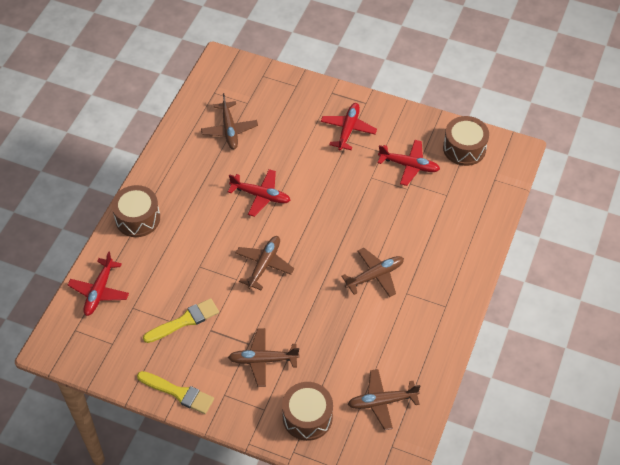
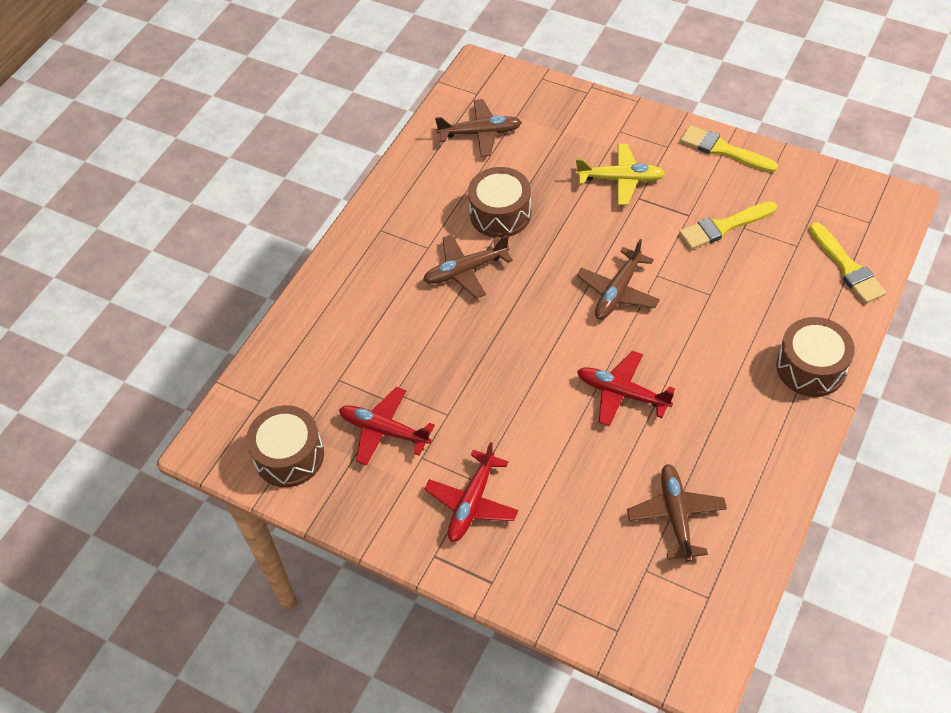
camera: 170 degrees left, 0 degrees up
(99, 291) = (847, 267): red plane -> yellow brush
(262, 360) = (621, 179): brown plane -> yellow plane
(307, 417) = (569, 122): brown drum -> brown drum (500, 214)

